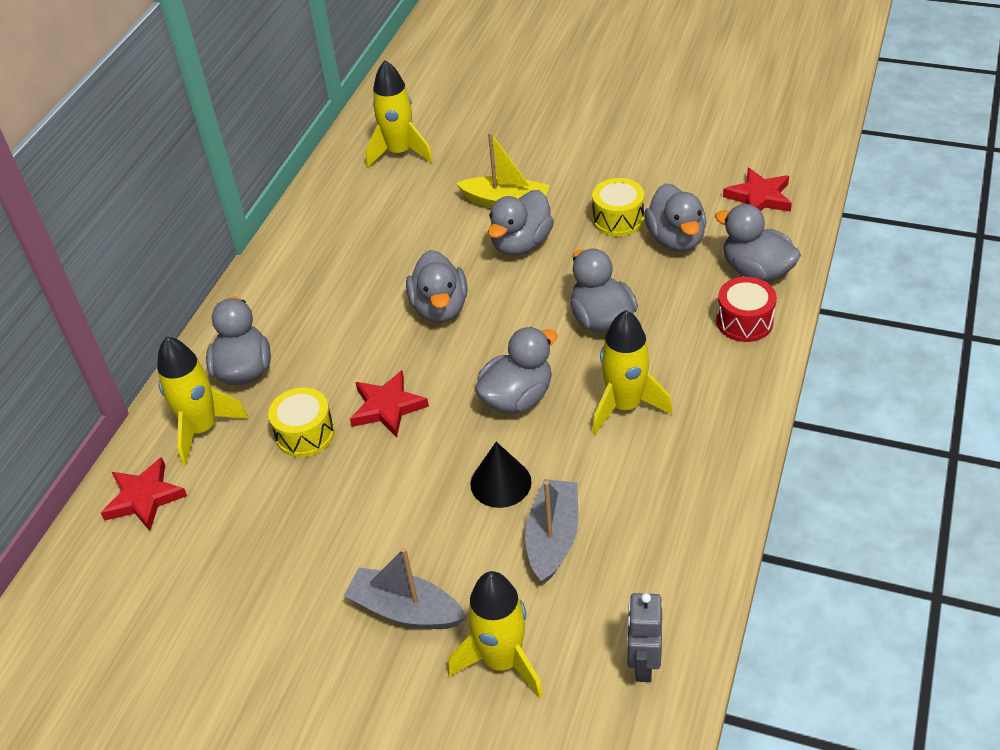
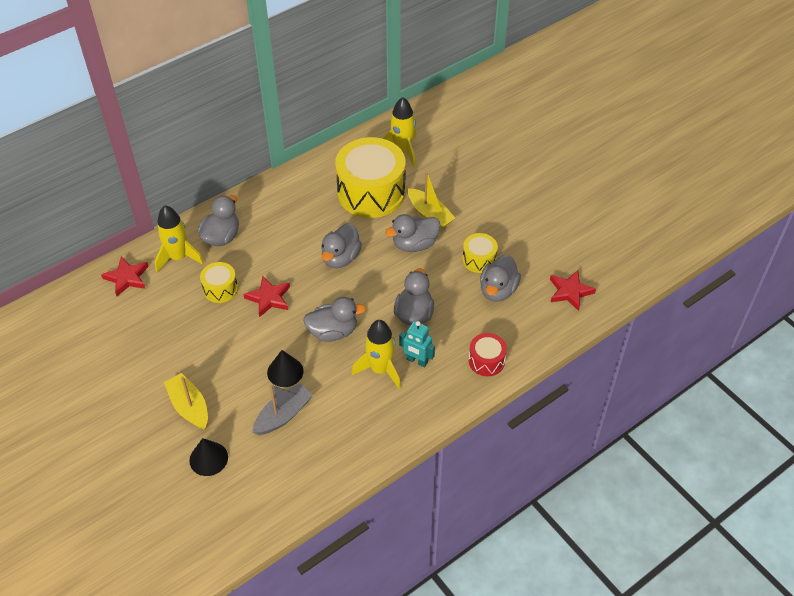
camera: 30 degrees right, 5 degrees up
(405, 216) = (371, 192): none -> yellow drum
(406, 610) = (189, 407): grey boat -> yellow boat
(502, 660) = (208, 458): yellow rocket -> black cone
(643, 664) = (266, 502): grey robot -> none
(661, 370) = (417, 361): none -> turquoise robot
(756, 271) = (522, 335): grey duck -> none

